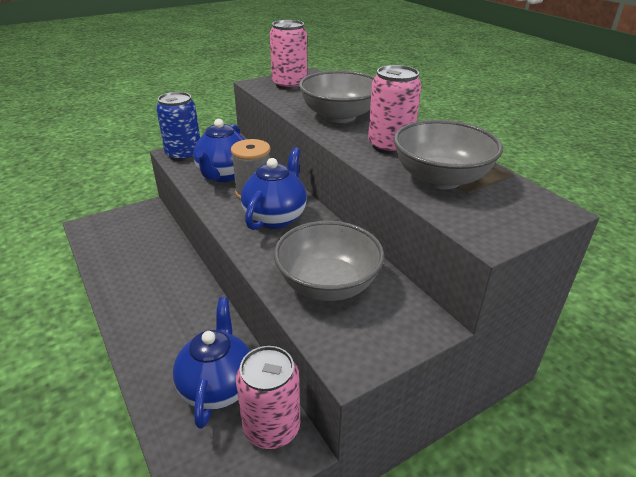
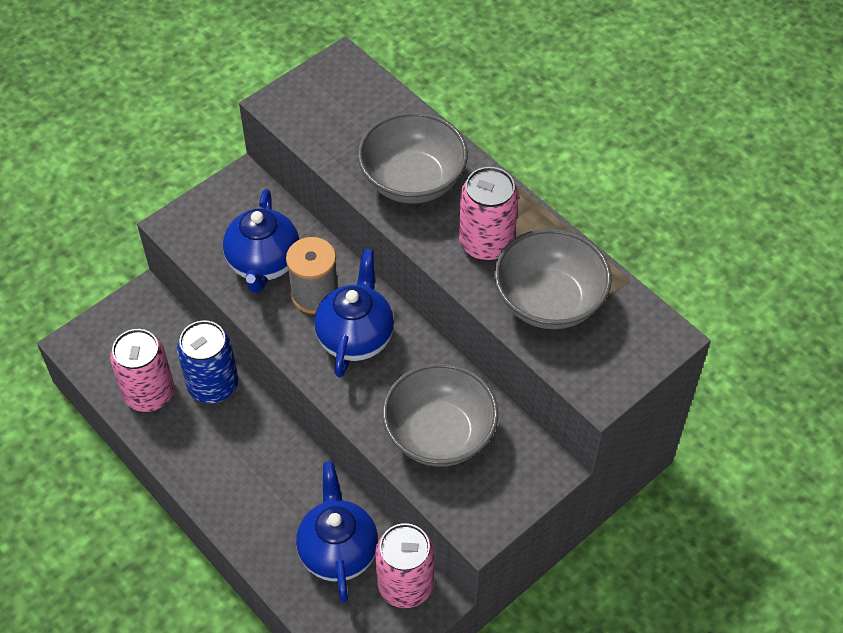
camera: 10 degrees left, 20 degrees up
(184, 154) = (191, 227): blue can -> blue can (213, 385)
(289, 84) = (324, 101): pink can -> pink can (149, 393)

